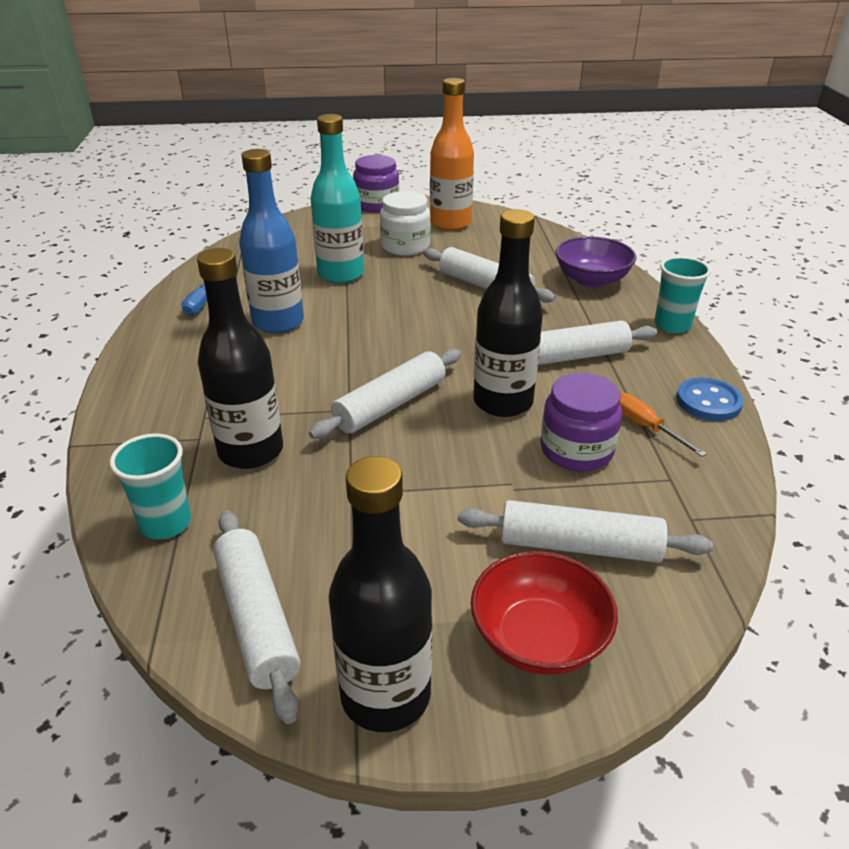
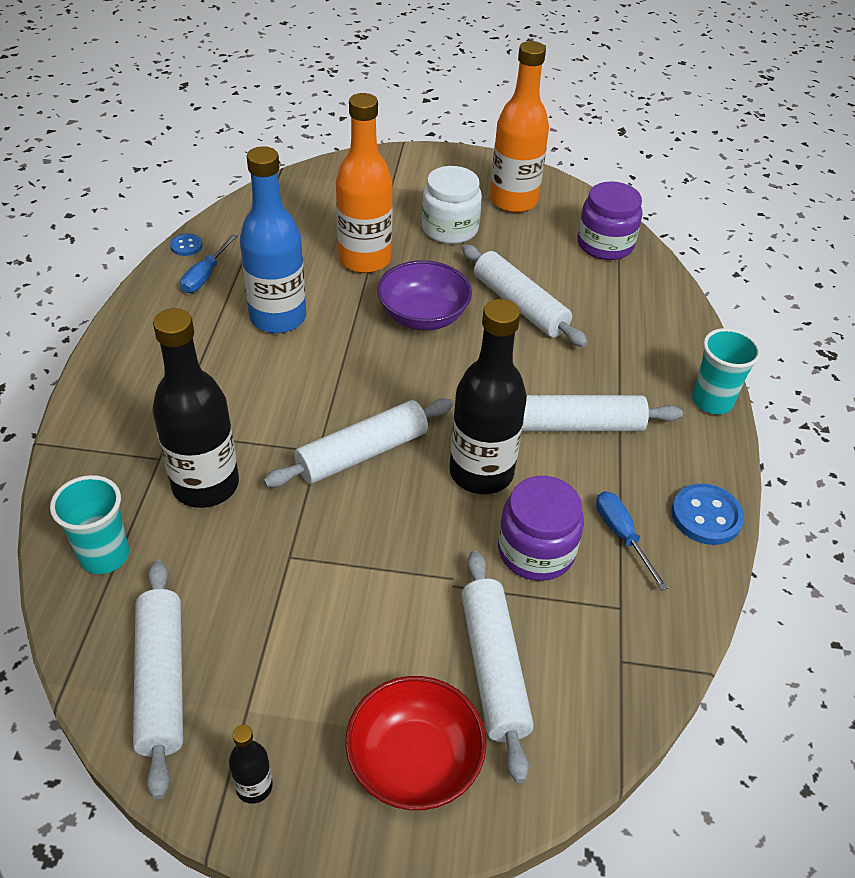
camera: 10 degrees right, 10 degrees up
(178, 285) = (186, 246): none -> blue button
(341, 274) = (364, 259): turquoise bottle -> orange bottle
(377, 205) = (437, 157): purple jar -> purple jar (605, 244)
(385, 694) = (254, 786): black bottle -> black bottle, size x0.44
(579, 546) = (493, 668): white rolling pin -> white rolling pin turned 60 degrees clockwise
(591, 280) = (646, 317): purple bowl -> purple bowl (423, 316)
(645, 427) = (622, 535): orange screwdriver -> blue screwdriver

